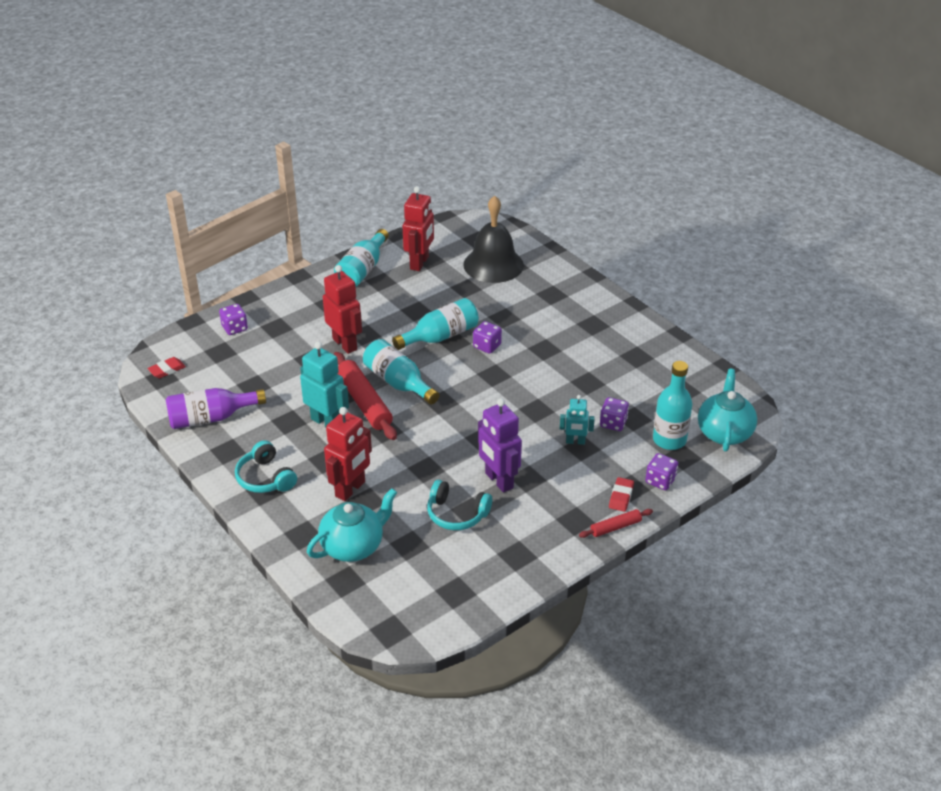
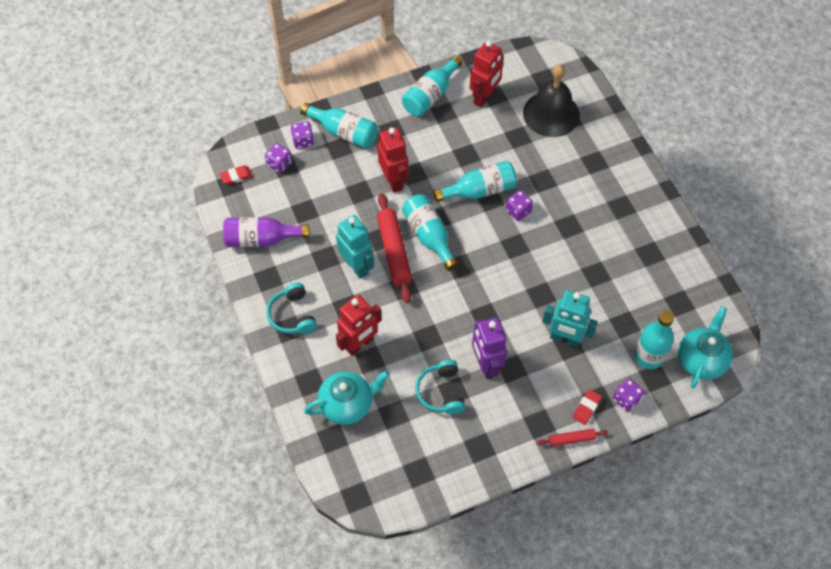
camera: 15 degrees right, 20 degrees up
(278, 314) = (344, 132): none -> turquoise bottle
(457, 514) = (441, 392): turquoise headphones -> turquoise headphones turned 45 degrees clockwise
(575, 442) = (565, 338): turquoise robot -> turquoise robot, size x1.70
(613, 423) = (604, 325): purple dice -> purple dice (279, 164)

